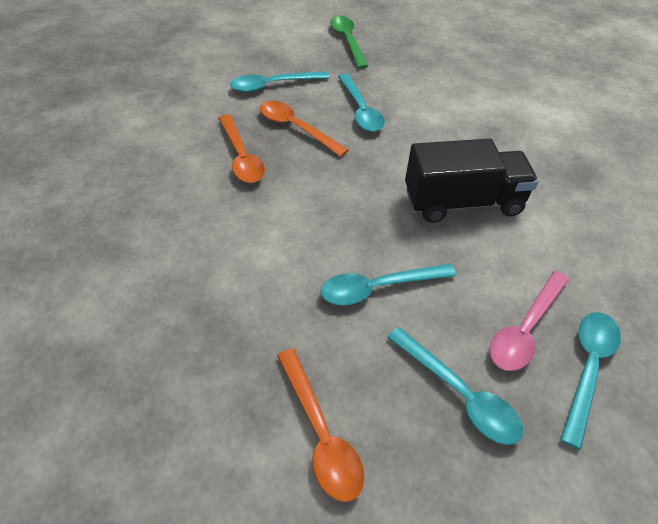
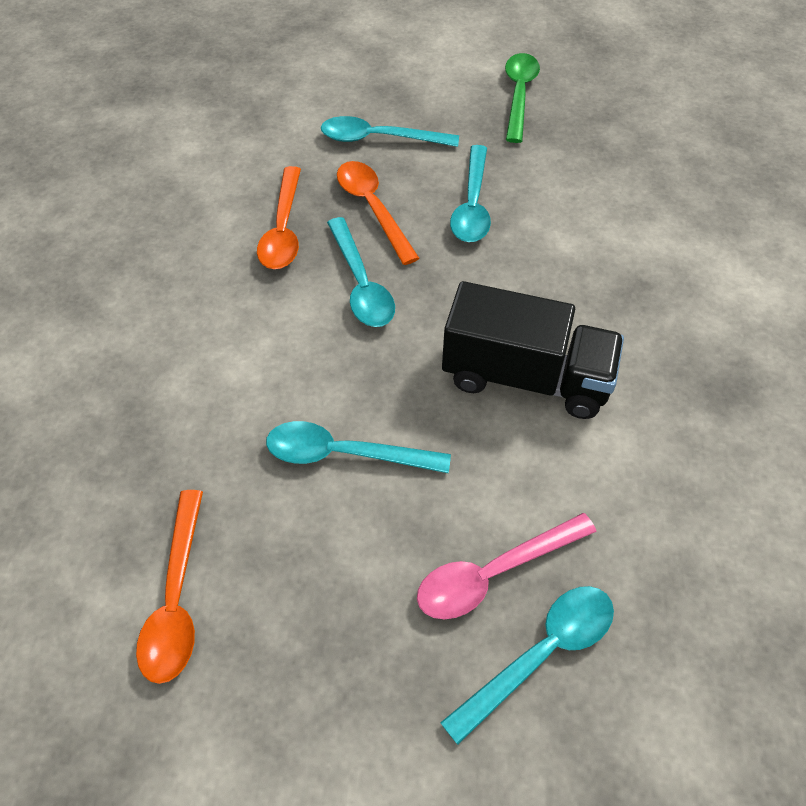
camera: 25 degrees right, 5 degrees up
(459, 394) = (358, 619): turquoise spoon -> turquoise spoon (361, 284)

